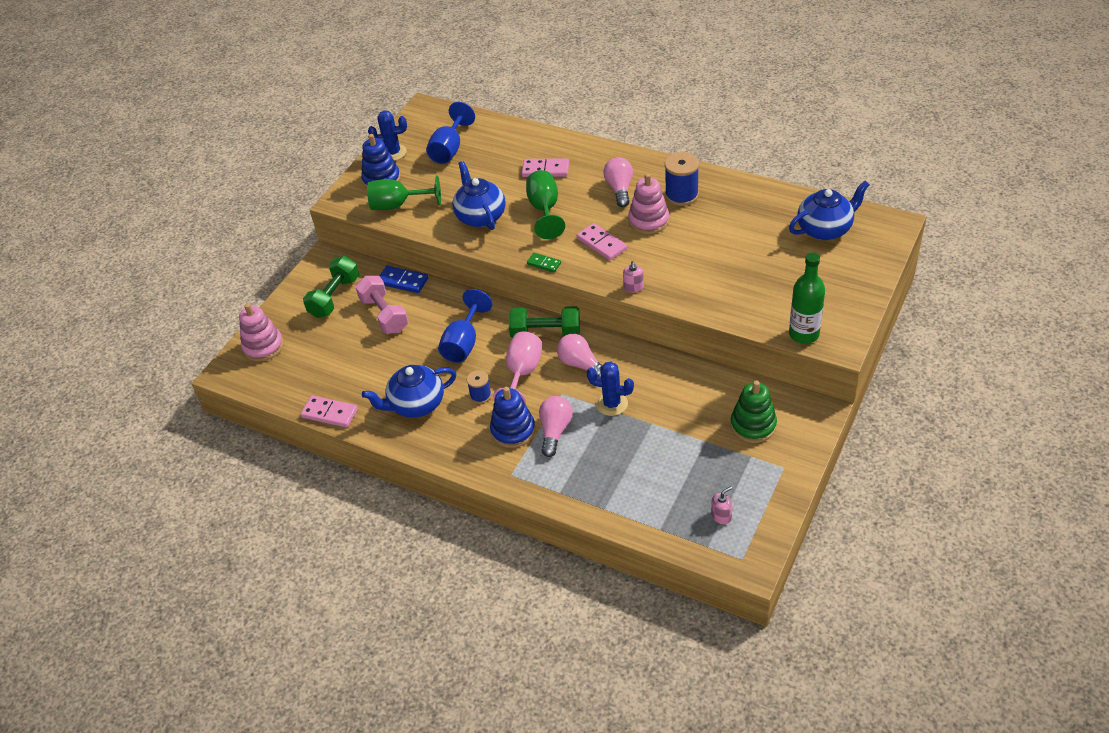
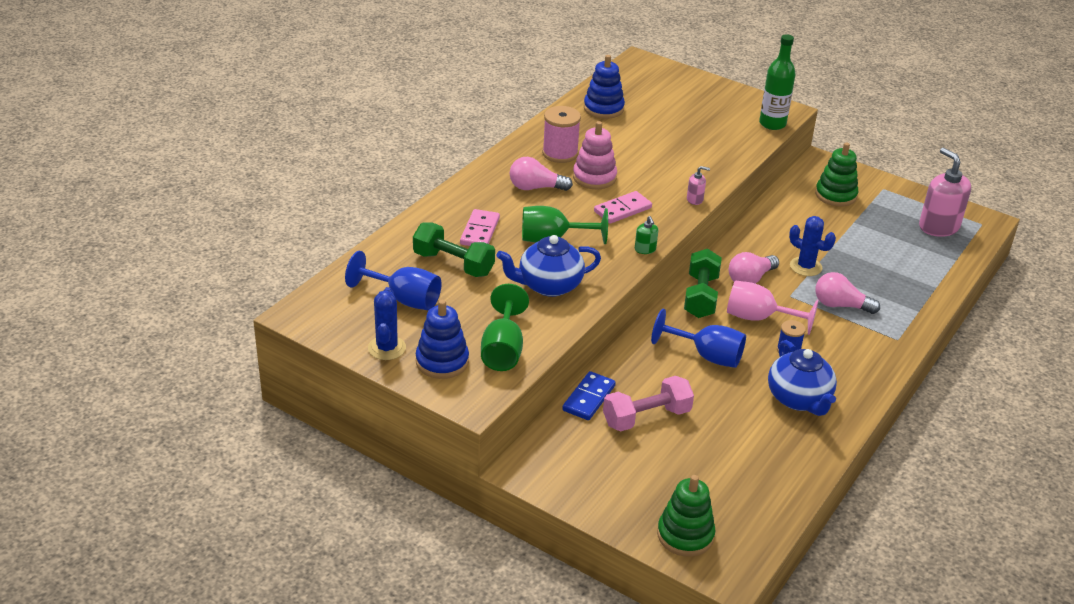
camera: 90 degrees left, 10 degrees down
(263, 346) = (685, 535): pink stacking toy -> green stacking toy
(329, 413) = (809, 472): pink domino -> none
(334, 297) = (603, 462): green dumbbell -> green dumbbell (453, 264)
(513, 430) = (839, 332): blue stacking toy -> blue stacking toy (603, 108)
(544, 263) = (645, 249): green domino -> green soap dispenser
(612, 404) = (805, 267): blue cactus -> blue cactus turned 75 degrees counterclockwise
(681, 195) = (560, 153): blue spool -> pink spool
(721, 516) = (938, 227): pink soap dispenser -> pink soap dispenser, size x2.21
(825, 229) = (636, 91): blue teapot -> none

